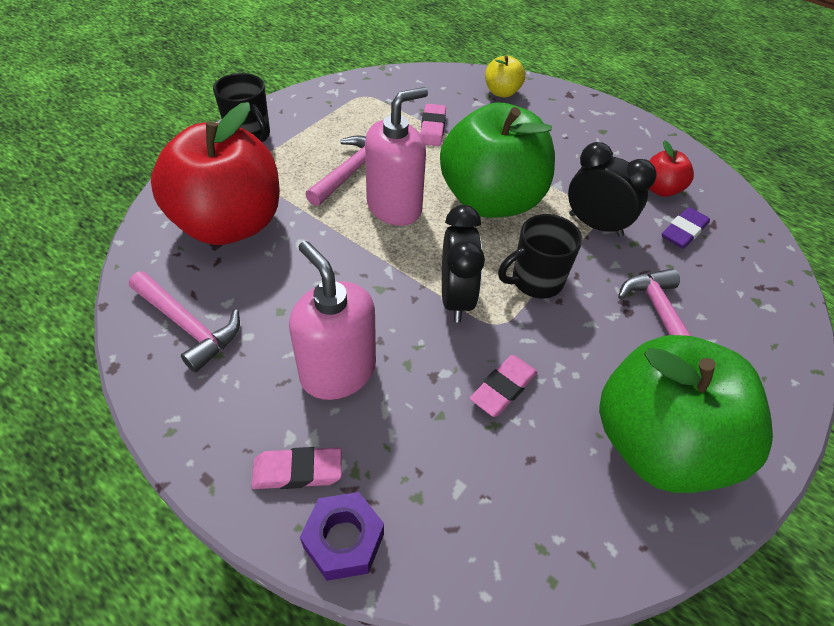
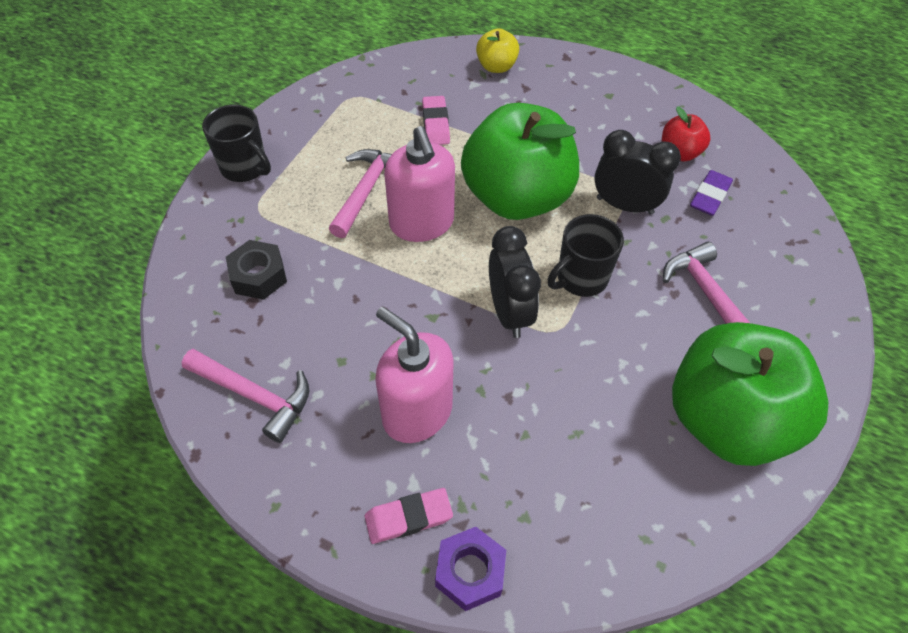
camera: 10 degrees left, 5 degrees up
(229, 224) = (258, 276): red apple -> black nut
(394, 207) = (422, 223): pink soap dispenser -> pink soap dispenser turned 120 degrees clockwise
(503, 388) = (576, 395): pink eraser -> none

